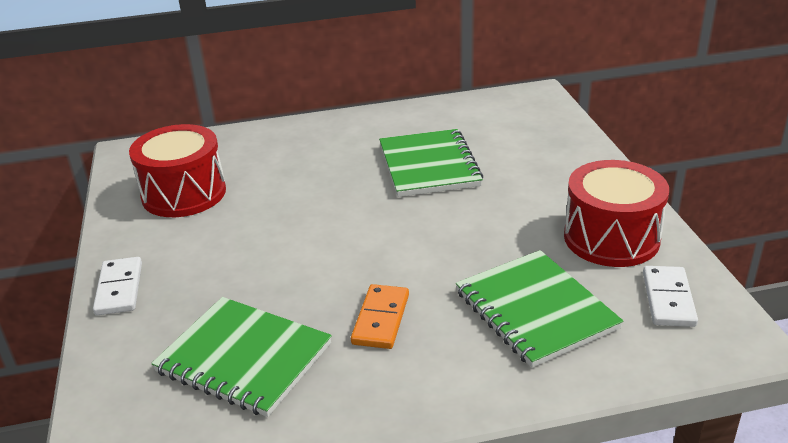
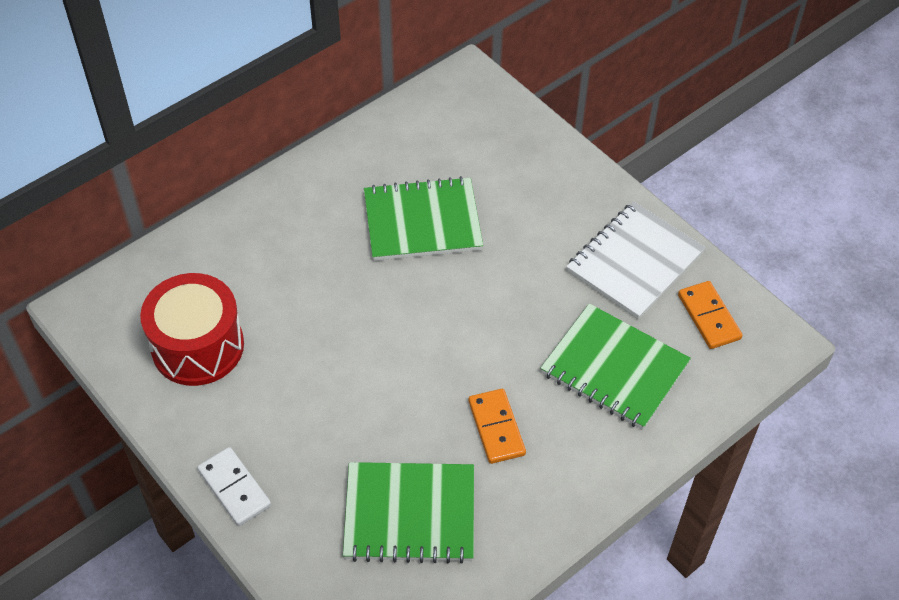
camera: 30 degrees left, 20 degrees up
(429, 165) = (422, 221): green notebook -> green notebook turned 60 degrees counterclockwise
(611, 238) = (634, 262): red drum -> white notebook
(668, 299) = (709, 317): white domino -> orange domino

